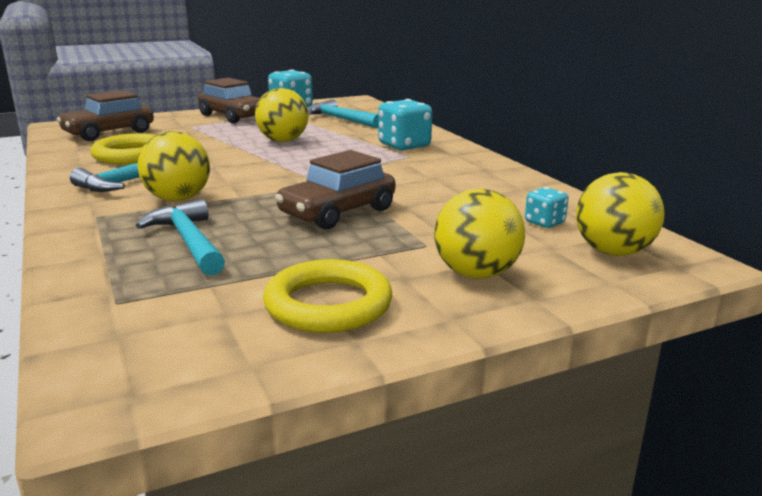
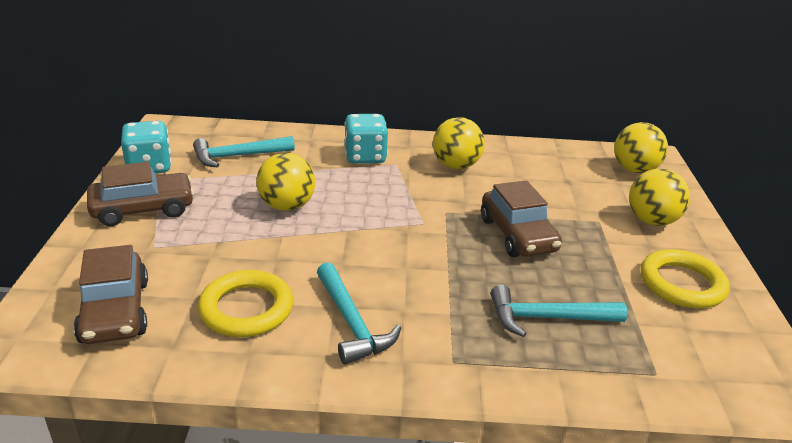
camera: 65 degrees left, 10 degrees up
(178, 199) = (433, 304): yellow ball -> yellow ball (456, 165)
(544, 223) = (579, 170): turquoise dice -> none

